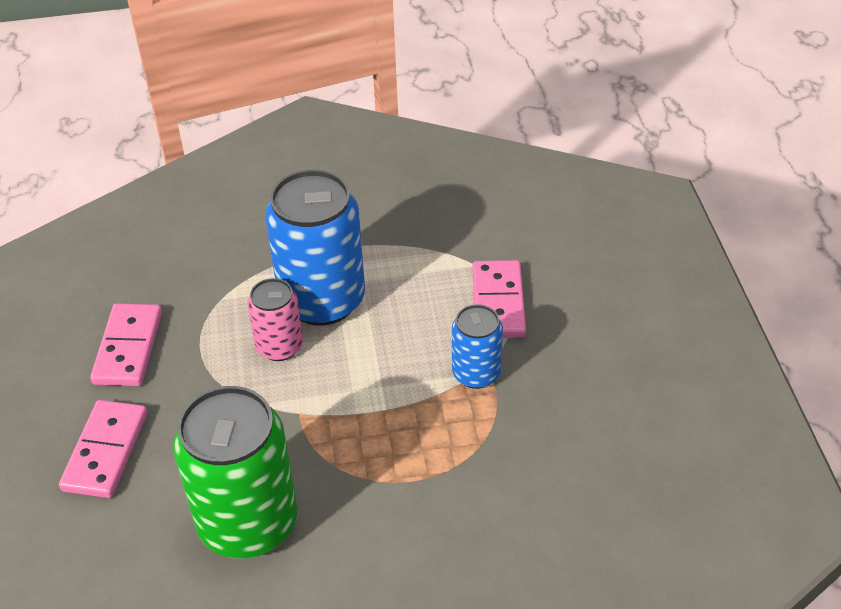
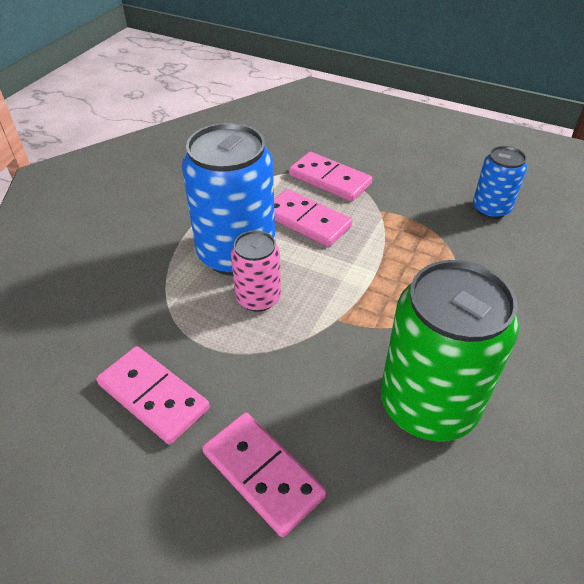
camera: 55 degrees left, 0 degrees up
(414, 321) = (306, 221): none -> pink domino
(476, 373) = (382, 217): blue can -> blue can (491, 209)

